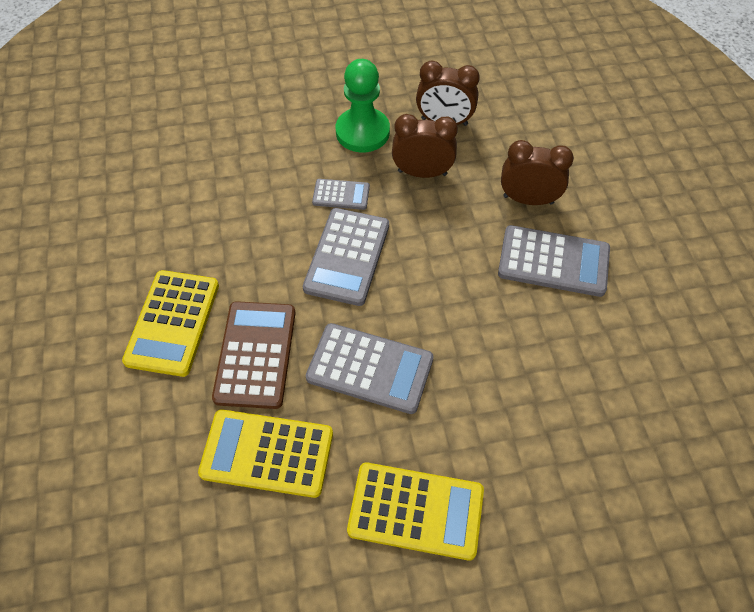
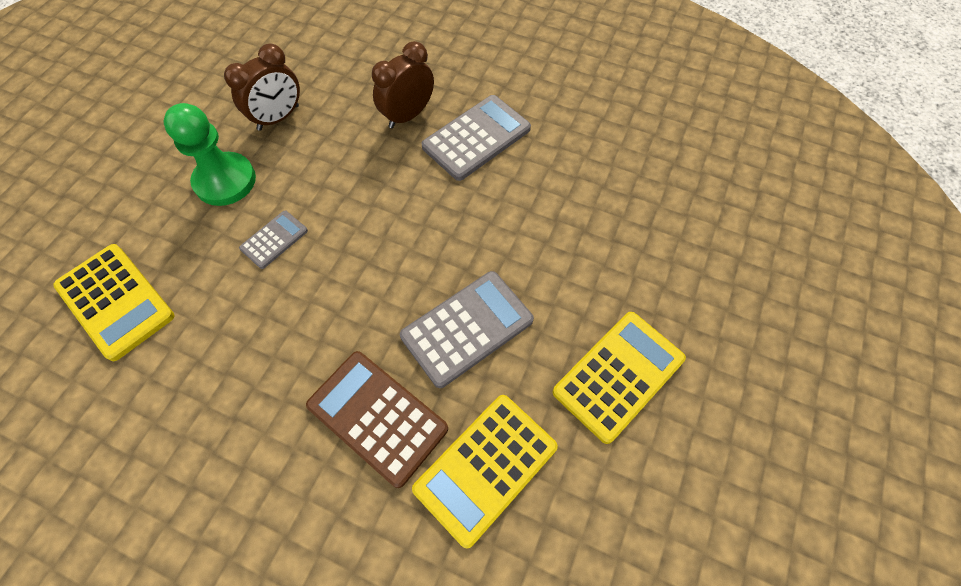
camera: 55 degrees left, 5 degrees up
(173, 323) = (277, 477): yellow calculator -> yellow calculator (116, 301)
(347, 257) = (343, 275): grey calculator -> none
(422, 173) = (313, 166): brown clock -> none

